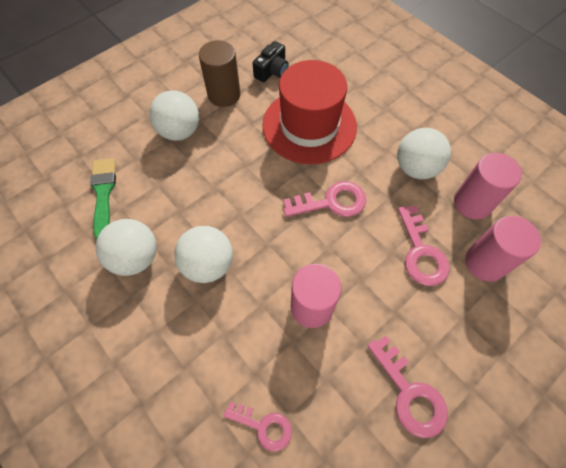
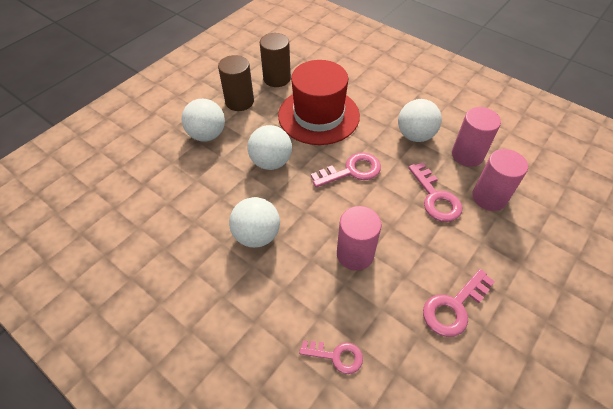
camera: 10 degrees left, 10 degrees down
(103, 193) = (149, 193): green brush -> none
(135, 258) = (190, 240): white ball -> white ball (271, 162)
(272, 71) = (277, 78): black camera -> brown cylinder
(409, 393) = (454, 307): pink key -> pink key turned 90 degrees clockwise

